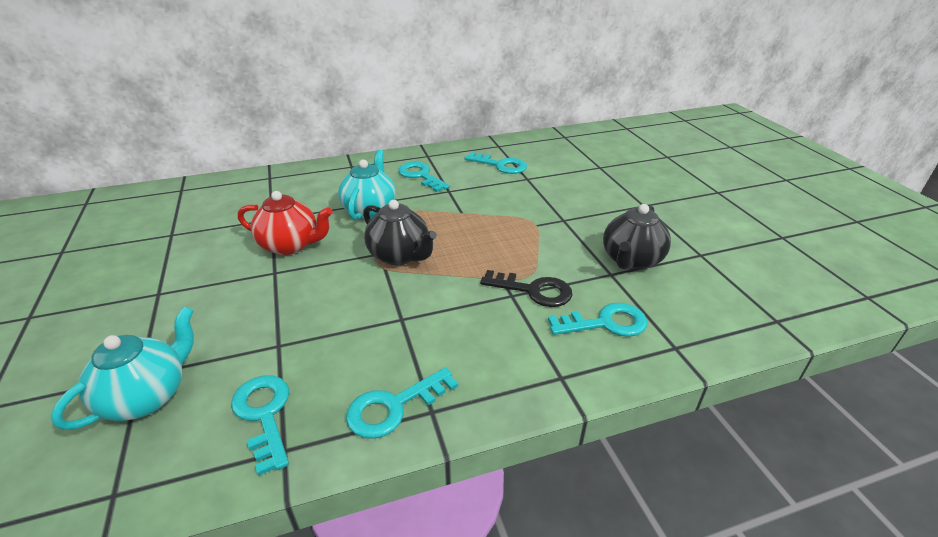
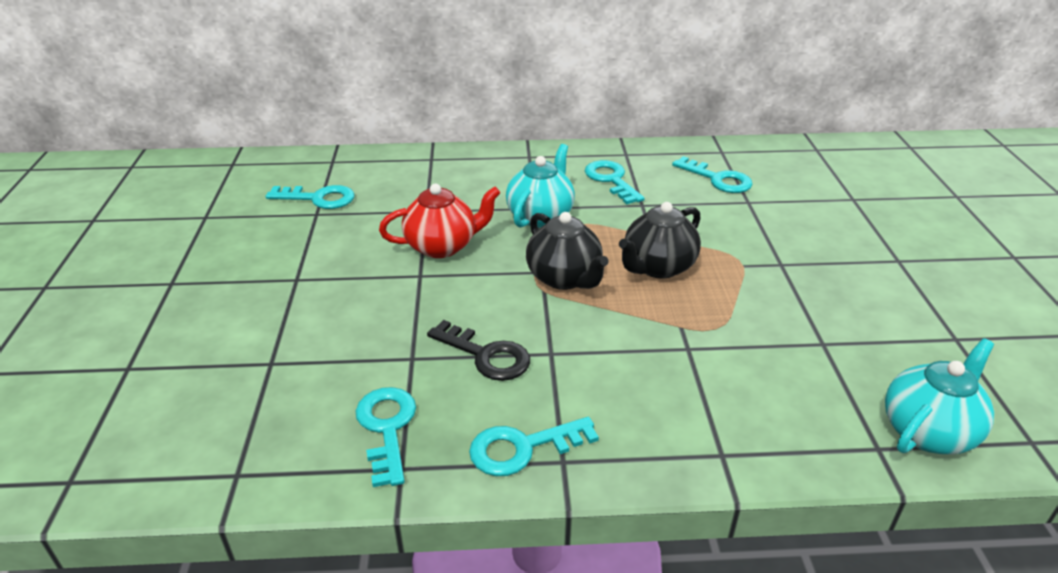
camera: 15 degrees right, 0 degrees up
(147, 397) = (275, 386): turquoise teapot -> turquoise teapot (928, 431)
(290, 245) = (442, 246): red teapot -> red teapot turned 45 degrees counterclockwise
(534, 290) = (717, 347): black key -> black key (486, 355)
(606, 323) = (797, 402): turquoise key -> turquoise key (319, 198)
(631, 260) = (856, 331): black teapot -> black teapot (657, 267)

